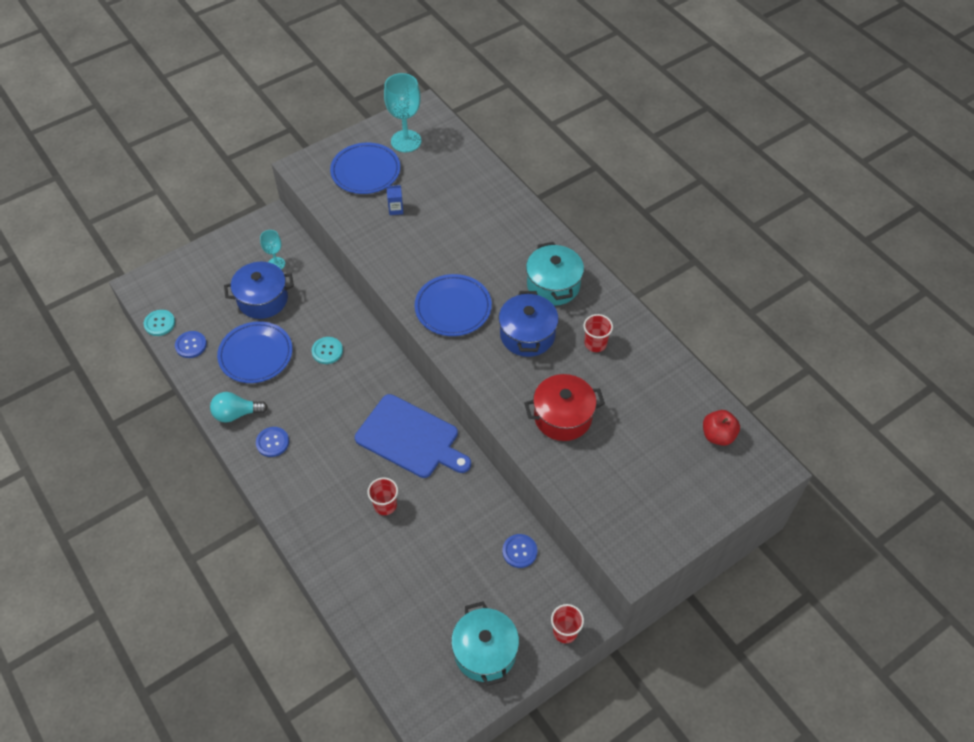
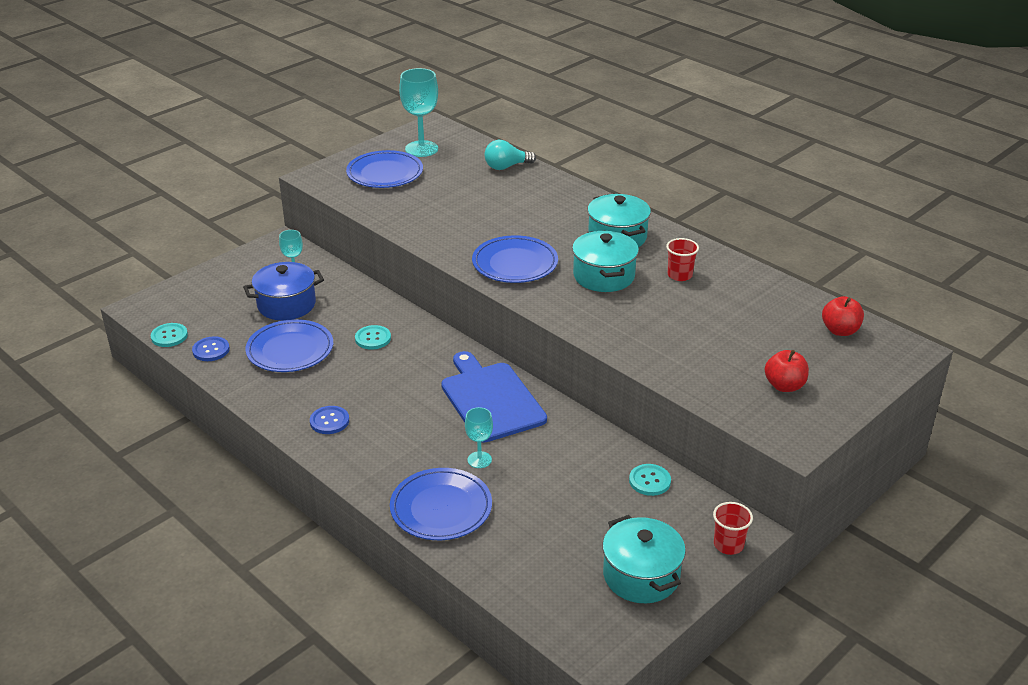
camera: 10 degrees left, 20 degrees down
(236, 414) = (279, 401): turquoise light bulb -> turquoise light bulb (506, 167)
(342, 553) = (441, 508): none -> blue plate
(385, 505) = (479, 460): red cup -> turquoise goblet
(396, 209) = (427, 198): blue carton -> none
(410, 438) = (491, 399): blue cutting board -> blue cutting board turned 135 degrees counterclockwise
(519, 551) = (649, 481): blue button -> turquoise button
(527, 335) = (604, 276): blue pot -> turquoise pot
(562, 417) = (667, 334): red pot -> none
(646, 496) = (784, 386): none -> red apple

